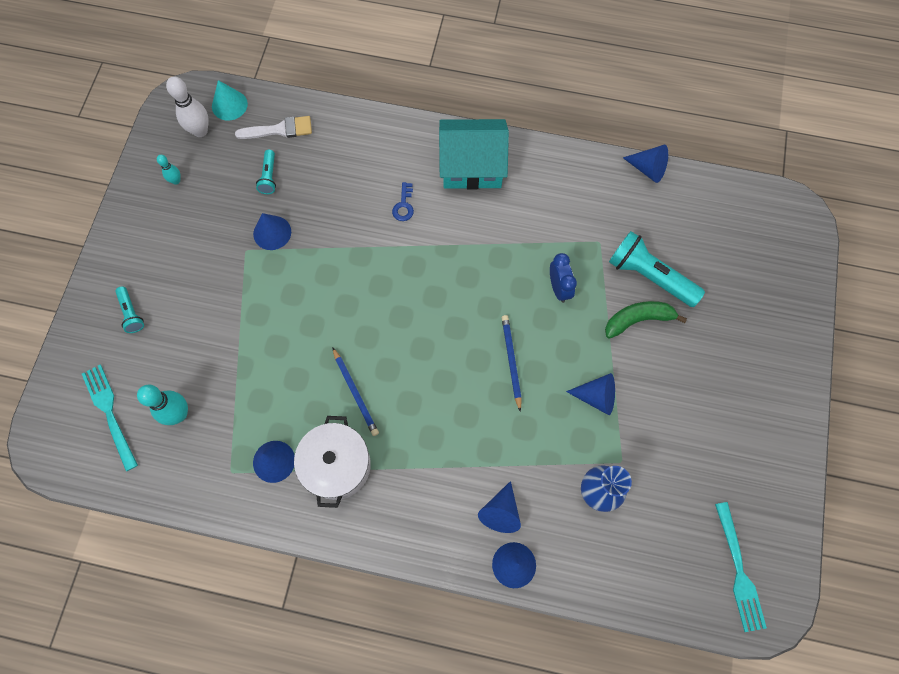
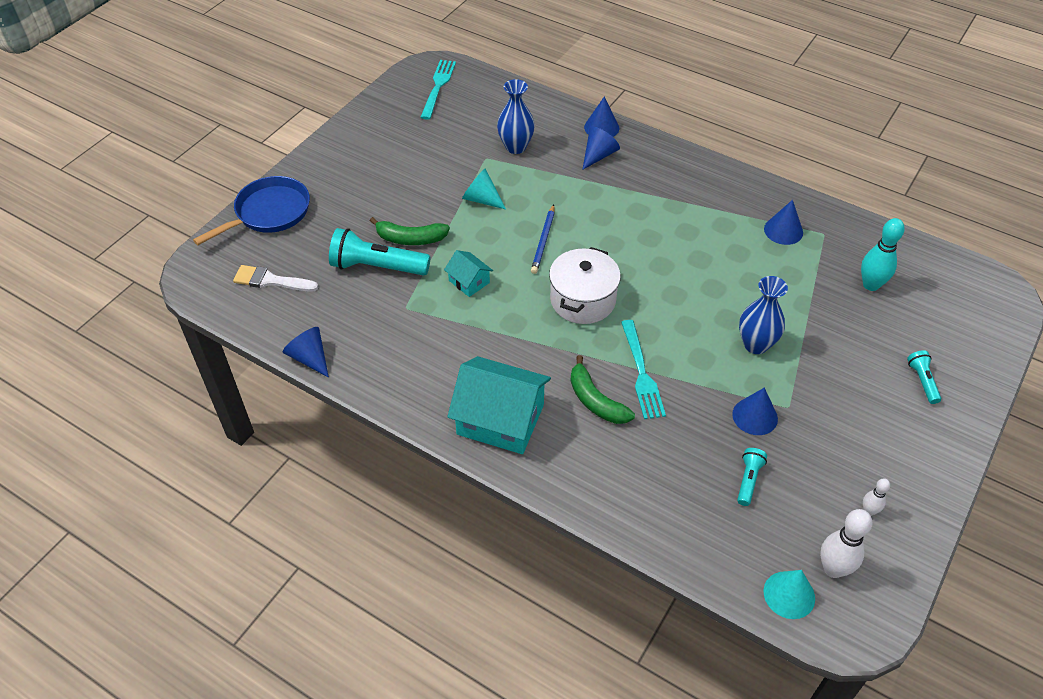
camera: 160 degrees left, 20 degrees down
(110, 413) = (941, 303): turquoise fork -> turquoise fork (641, 373)
(176, 181) = (869, 511): turquoise bowling pin -> white bowling pin
(280, 130) = (724, 536): white brush -> white brush (270, 280)
(281, 304) = (755, 344): none -> blue vase
(337, 465) = (727, 214): white pot -> white pot (583, 300)
(355, 393) = (697, 257): blue pencil -> none
(404, 205) = (595, 400): blue key -> green banana
(558, 288) = (469, 281): blue clock -> turquoise house
(596, 397) = (481, 199): blue cone -> turquoise cone
(649, 276) = (377, 267): turquoise flashlight -> turquoise flashlight turned 135 degrees clockwise
(789, 305) = (268, 213): none -> blue pan

